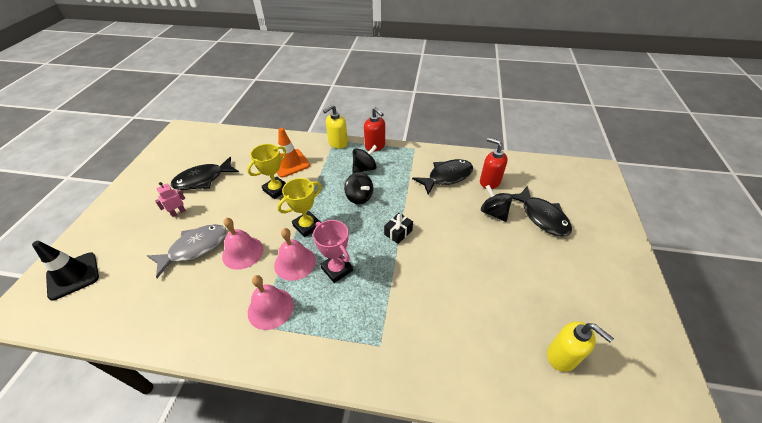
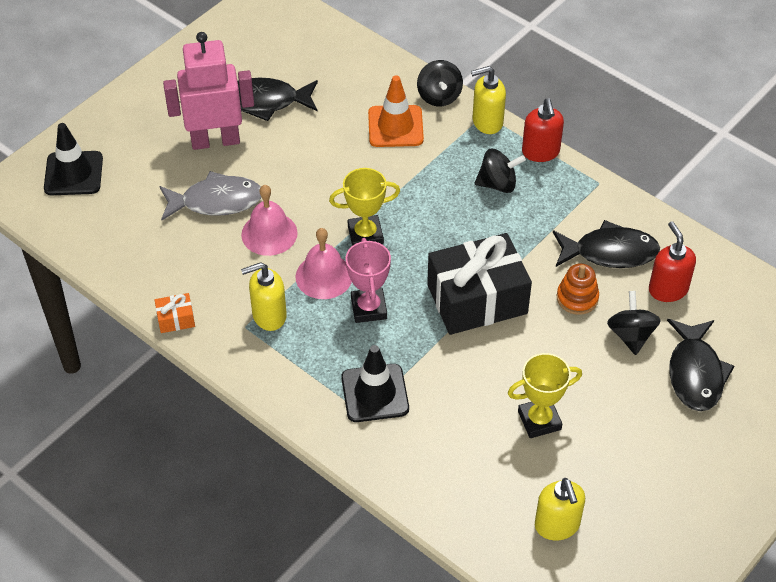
camera: 30 degrees right, 5 degrees up
(178, 212) = (215, 140): pink robot -> pink robot, size x2.40
(197, 347) = (176, 319): none -> orange gift
(270, 308) = (269, 316): pink bell -> yellow soap dispenser
(276, 190) = (354, 162): yellow trophy -> yellow trophy (539, 420)
(359, 197) = (460, 226): black spinning top -> black spinning top (439, 96)
(378, 326) = (375, 393): none -> black traffic cone
(398, 232) = (477, 299): black gift -> black gift, size x2.44
(450, 206) = (577, 298): none -> orange stacking toy

